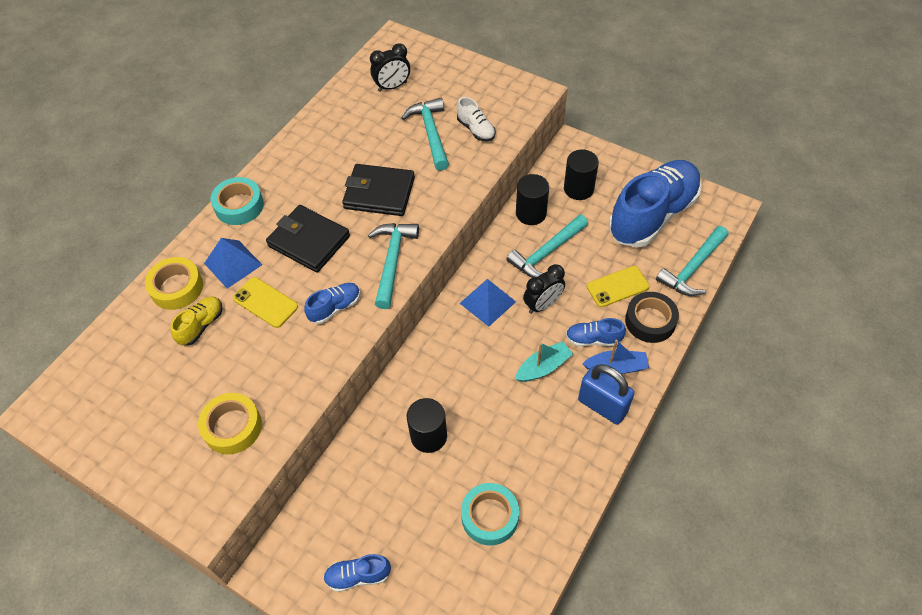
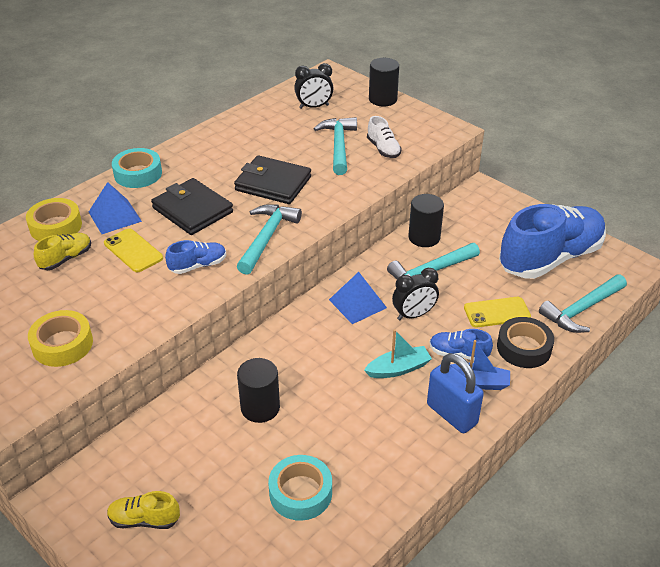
camera: 10 degrees right, 15 degrees down
(358, 576) = (144, 520): blue shoe -> yellow shoe
(578, 189) = (478, 225): black cylinder -> black cylinder (383, 99)

